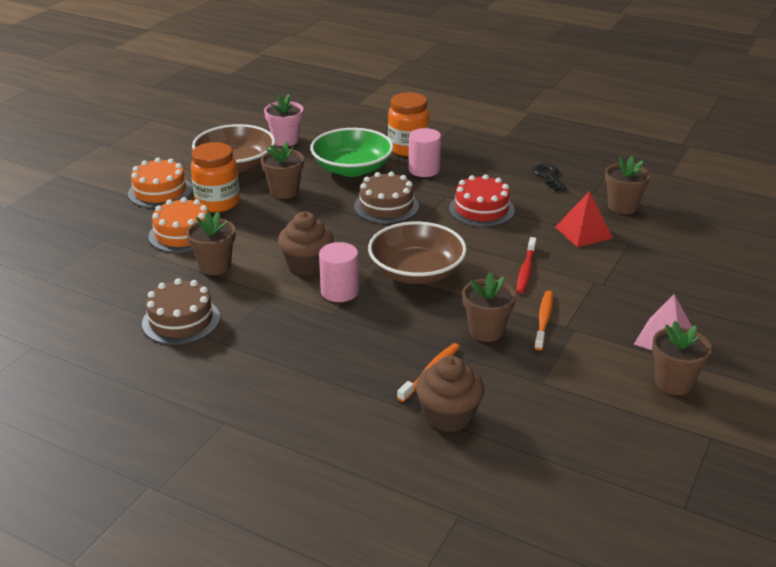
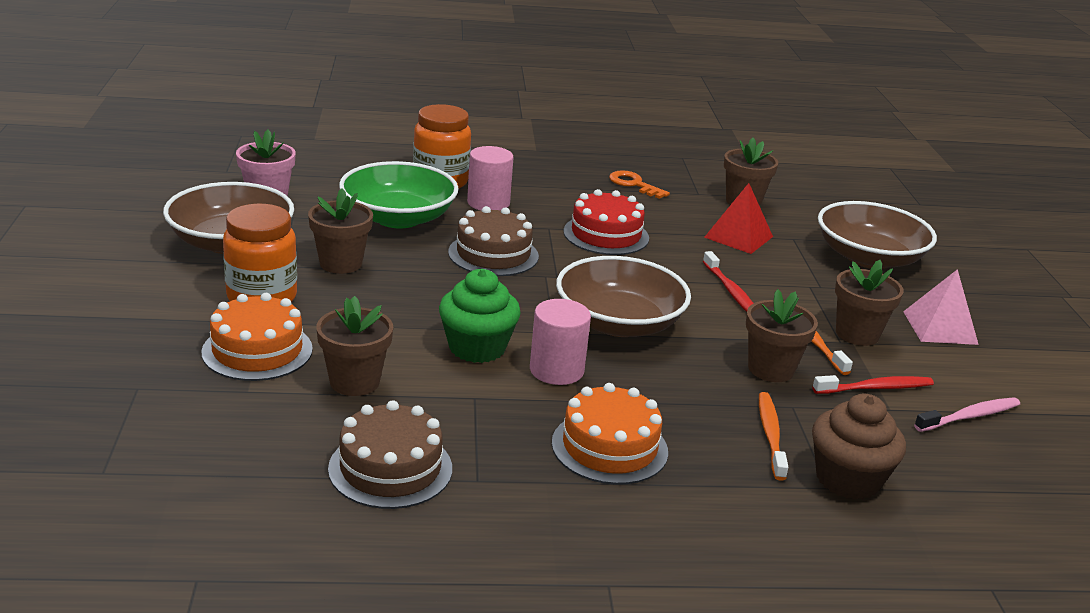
camera: 35 degrees left, 5 degrees down
(160, 191) = (154, 301): orange cake -> orange cake (609, 447)
(307, 264) = (477, 347): brown cupcake -> green cupcake
(548, 176) = (634, 184): black key -> orange key
(549, 365) = (875, 388): none -> red toothbrush
(599, 406) = (969, 416): none -> pink toothbrush
(673, 382) = (1000, 370): brown flower pot -> brown flower pot (857, 334)
(675, 272) = (869, 258): none -> brown bowl

